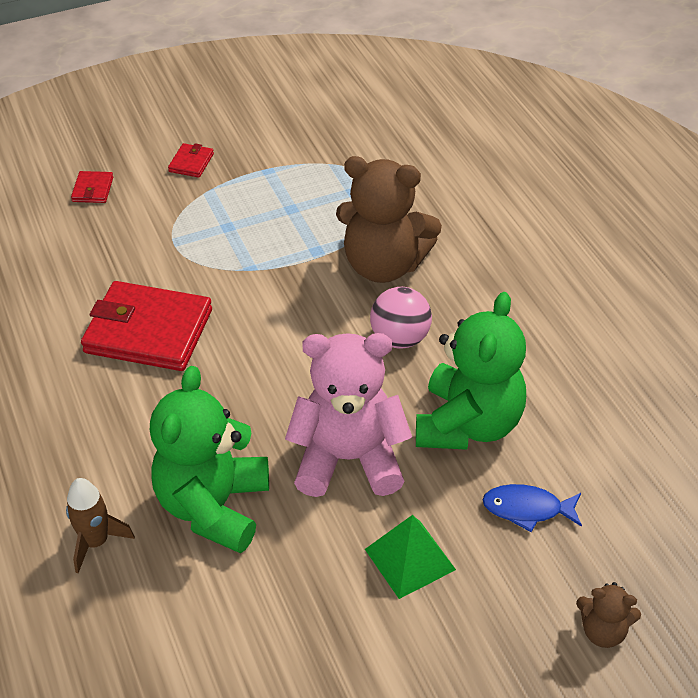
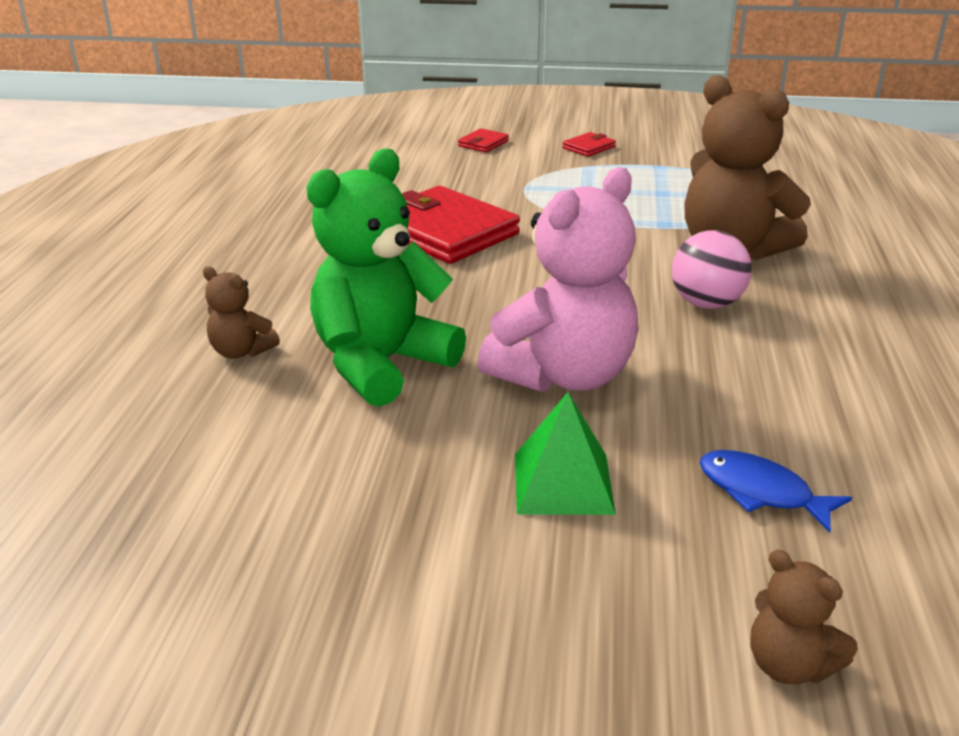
camera: 30 degrees right, 15 degrees down
(96, 542) = (241, 351): brown rocket -> brown teddy bear
(348, 459) = (564, 375): pink teddy bear -> pink teddy bear turned 105 degrees clockwise
(468, 424) = (737, 392): green teddy bear -> none

